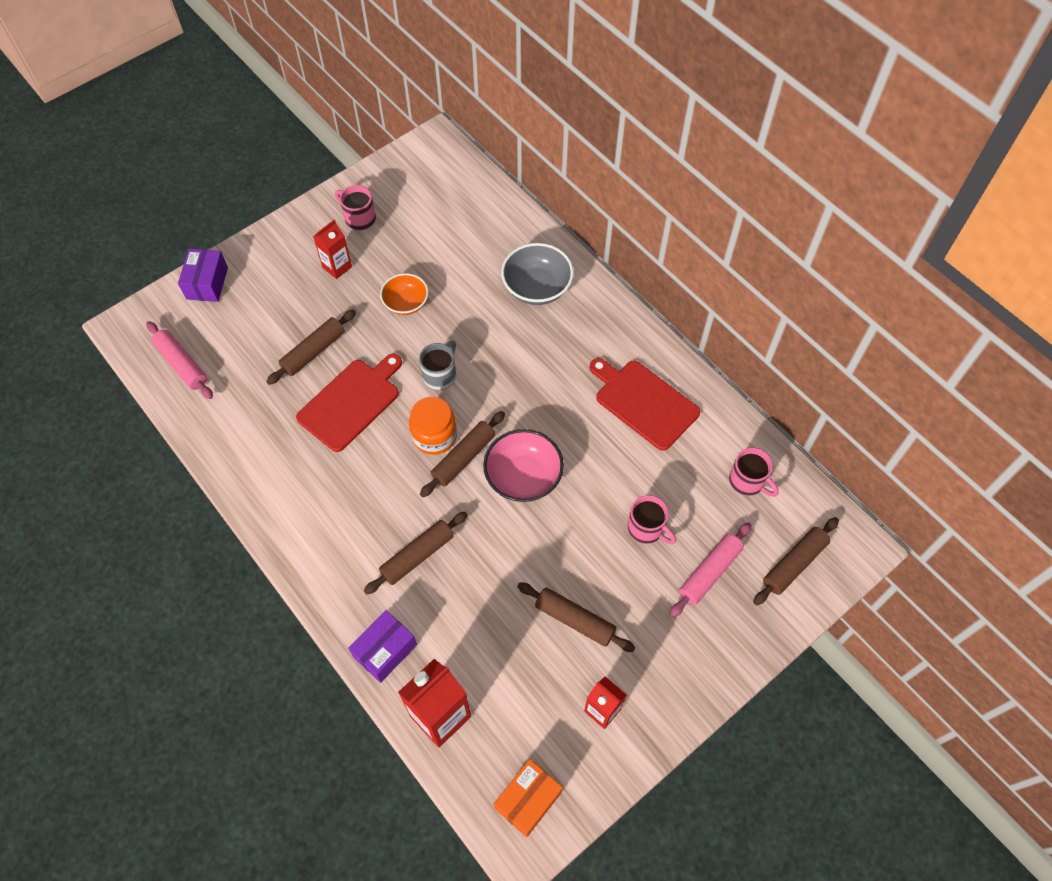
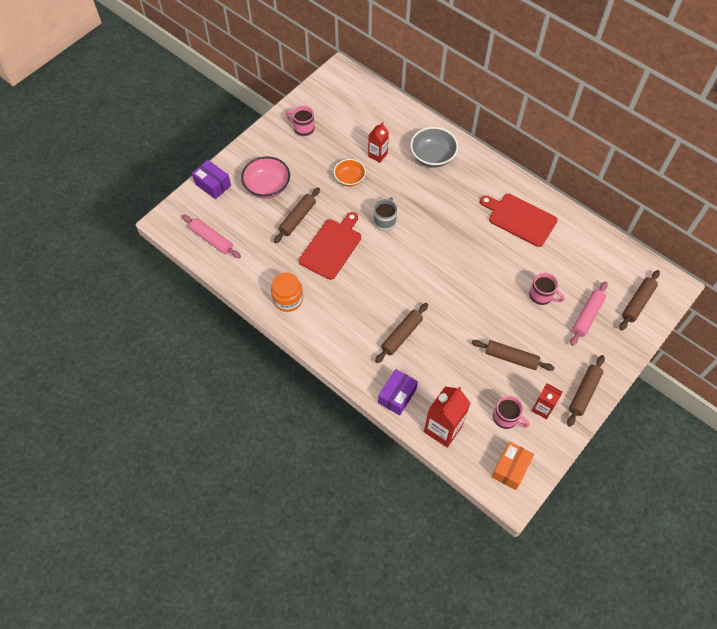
camera: 10 degrees left, 0 degrees up
(207, 283) = (213, 185): purple box -> purple box turned 45 degrees counterclockwise
(337, 267) = (297, 162): red carton -> red carton (377, 155)
(434, 436) = (392, 260): orange jar -> orange jar (288, 299)
(464, 458) = (414, 270): brown rolling pin -> brown rolling pin (584, 392)
(523, 477) = (456, 276): pink bowl -> pink bowl (267, 187)
(748, 481) = (597, 257): pink mug -> pink mug (506, 418)

